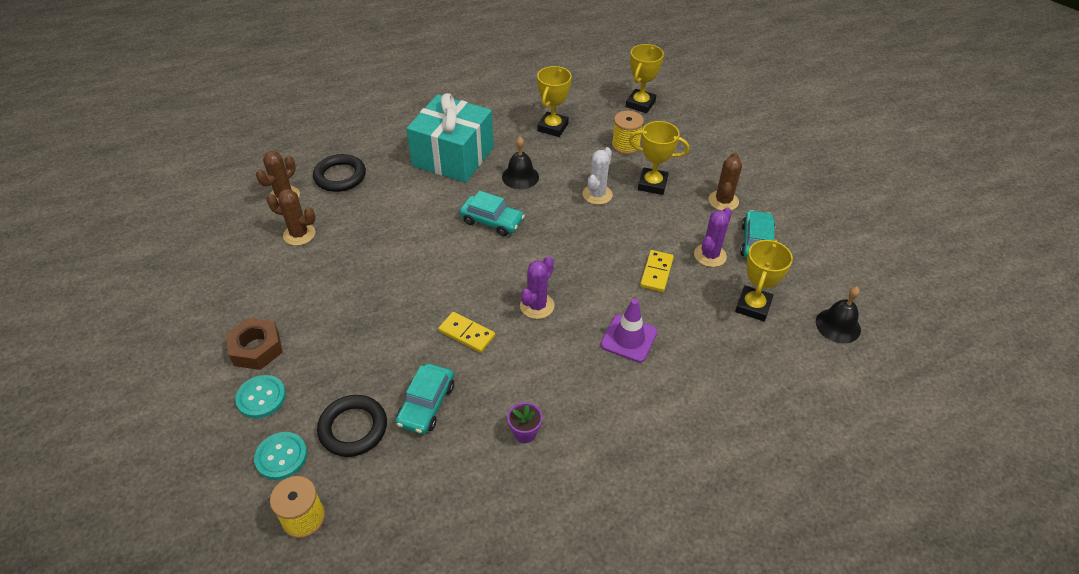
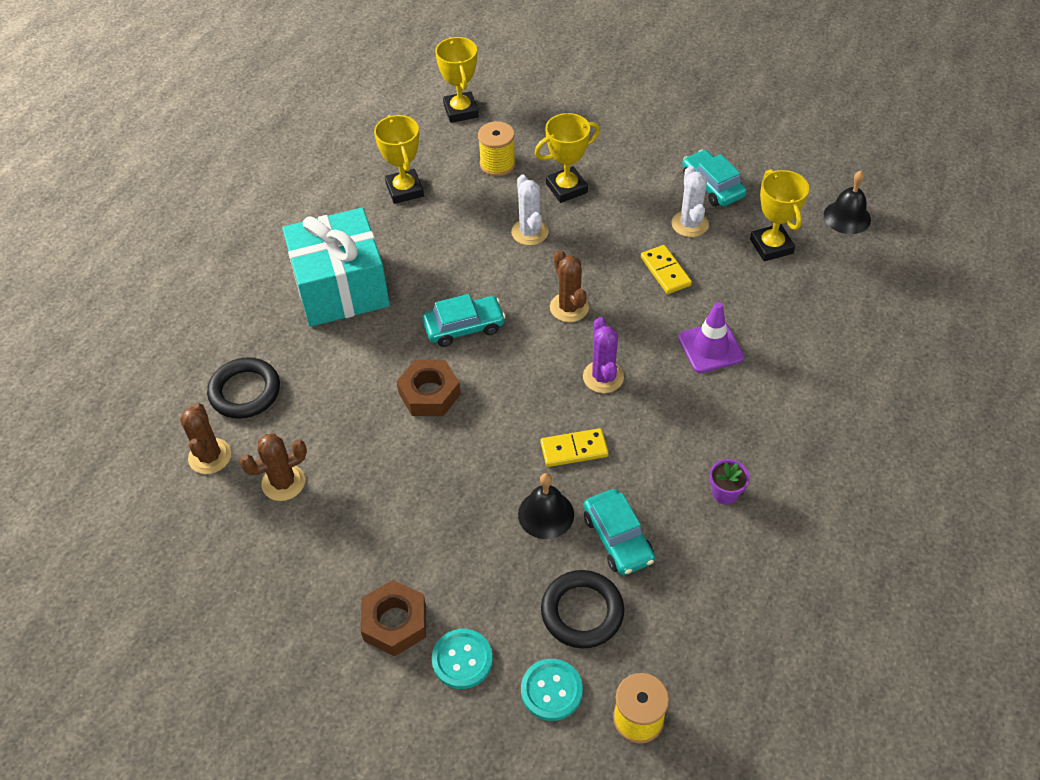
camera: 40 degrees left, 5 degrees up
(427, 243) = (429, 394): none -> brown nut
(520, 176) = (436, 263): black bell -> black bell (546, 514)
(710, 255) = (690, 224): purple cactus -> white cactus
(723, 201) = (644, 164): brown cactus -> brown cactus (569, 307)

